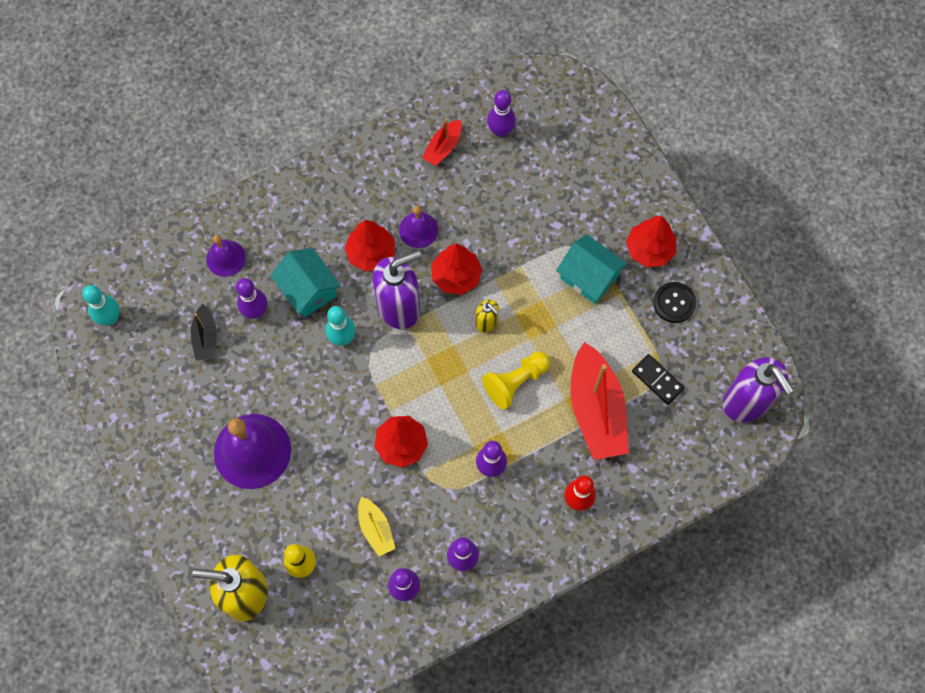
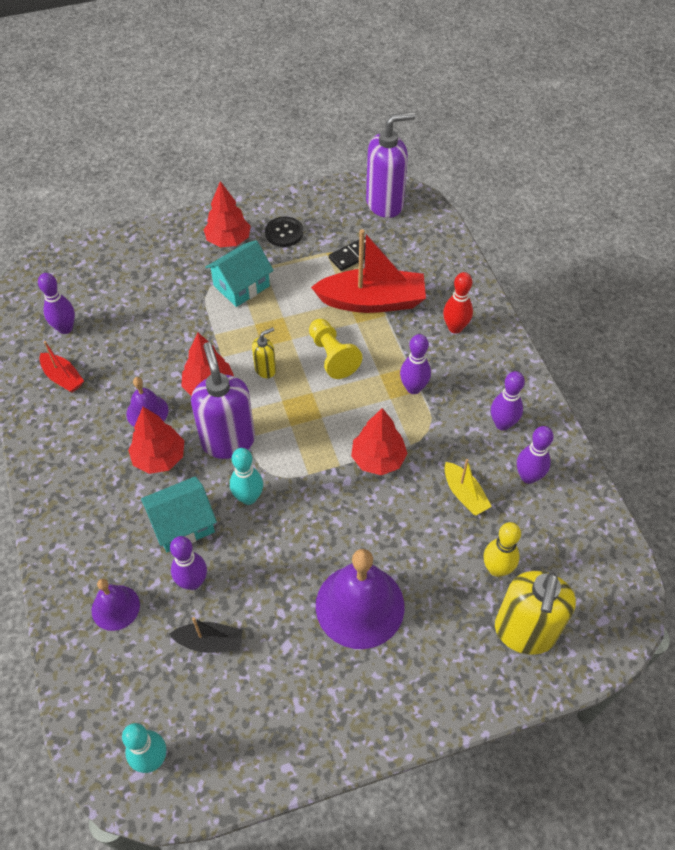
camera: 80 degrees left, 15 degrees down
(376, 529) = (464, 494): yellow boat -> yellow boat turned 75 degrees clockwise

